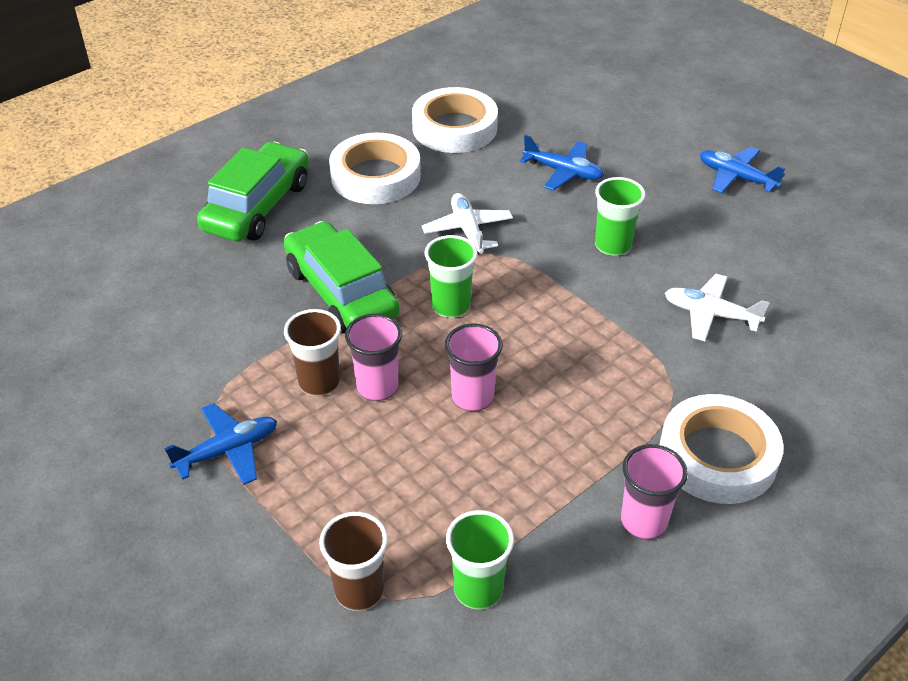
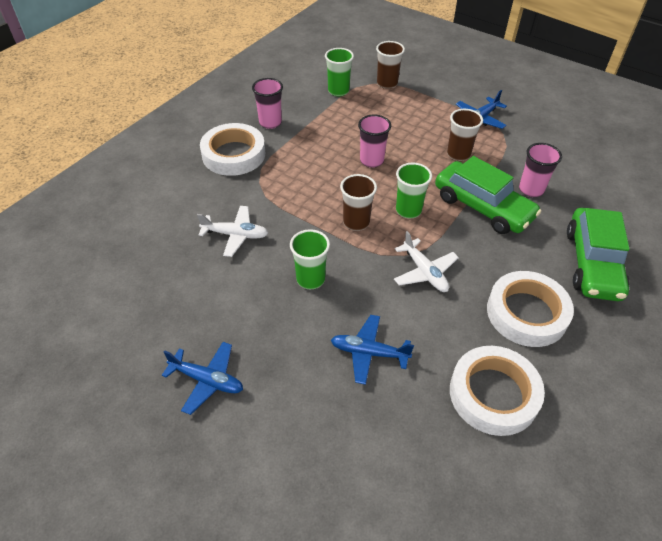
camera: 165 degrees right, 5 degrees up
(377, 387) = (426, 157): pink cup -> pink cup (531, 190)
(533, 302) = (356, 222): none -> brown cup

